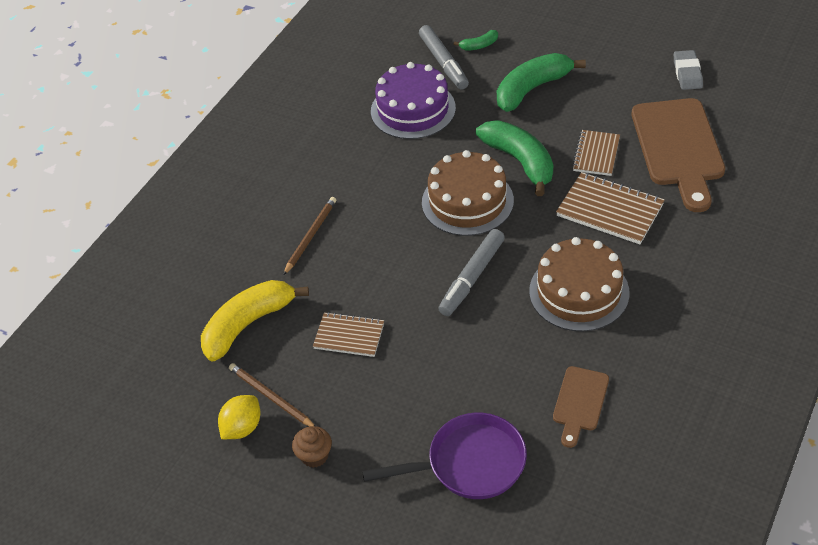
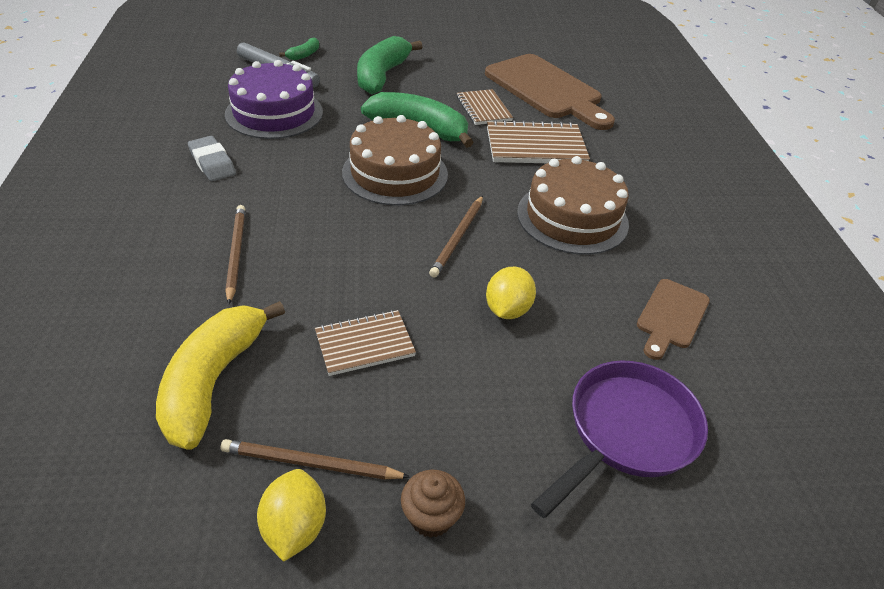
camera: 40 degrees left, 5 degrees down
(462, 349) = (507, 309): none -> yellow lemon
(472, 277) = (458, 238): grey marker -> brown pencil
(580, 402) = (671, 316): brown cutting board -> brown cutting board turned 45 degrees clockwise
(687, 73) = (504, 42): grey eraser -> grey eraser (212, 163)

